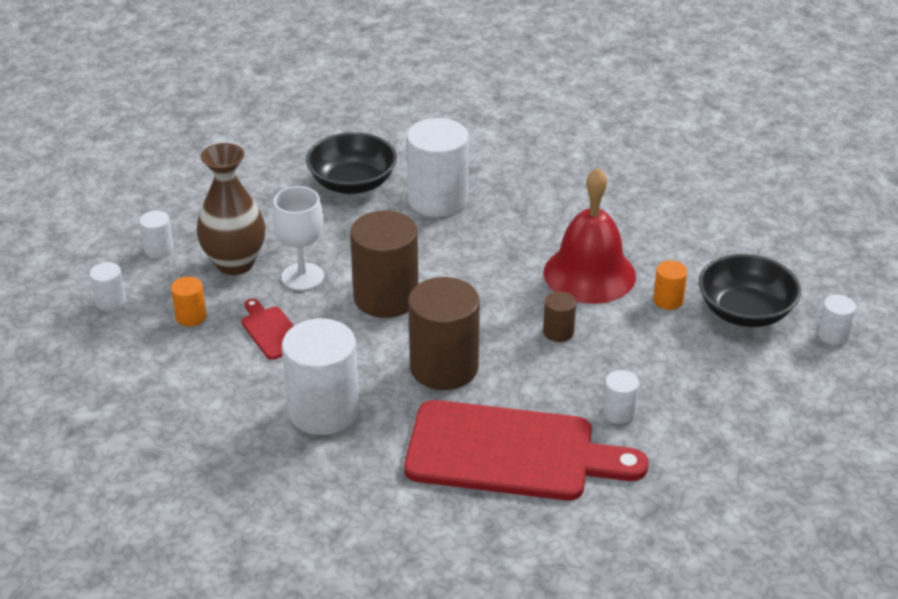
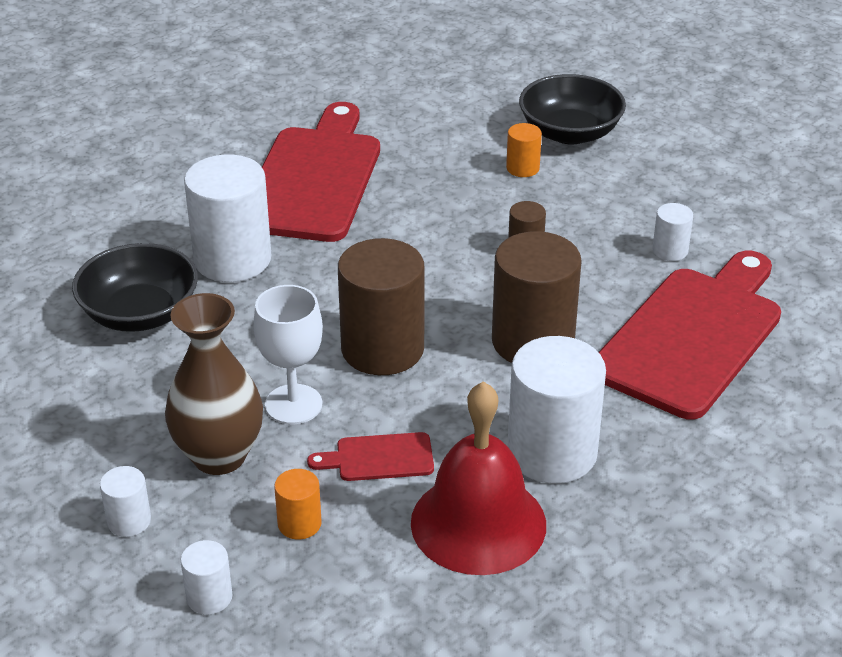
camera: 65 degrees left, 0 degrees up
(562, 203) = (314, 179): none -> red cutting board
(589, 274) = (446, 200): red bell -> red bell (478, 523)
(833, 335) = (633, 100): white cylinder -> none

